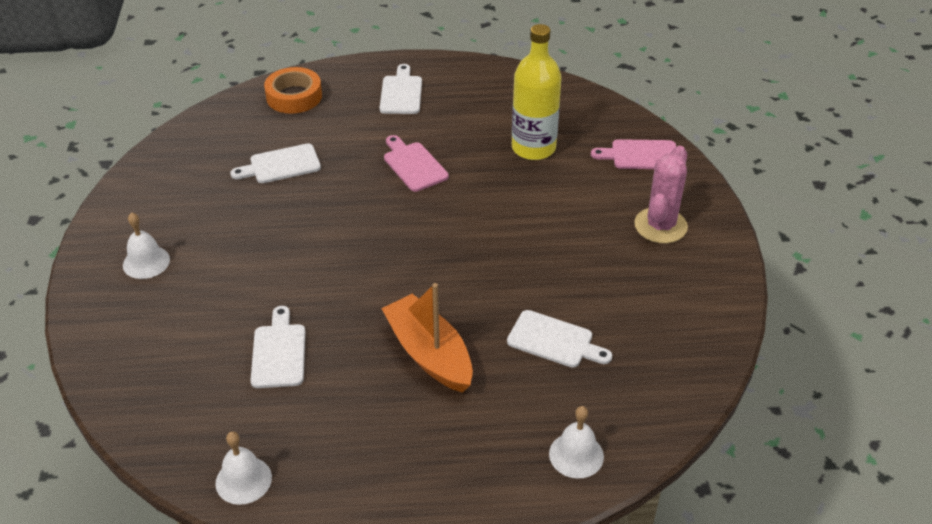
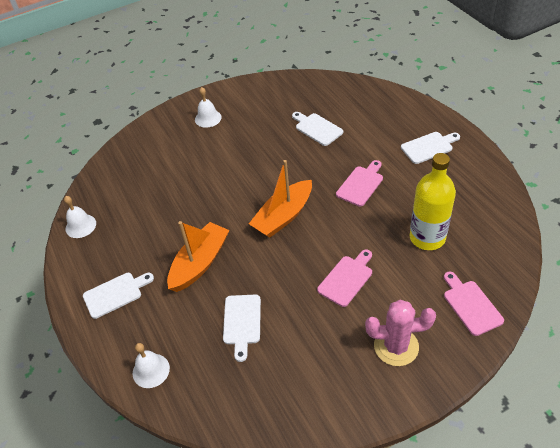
camera: 70 degrees right, 5 degrees up
(279, 352) = (170, 198): white cutting board -> white cutting board (115, 294)
(294, 96) = (383, 104): orange tape -> none
(410, 247) = (283, 216): none -> orange boat
(548, 229) = (347, 279): none -> pink cutting board

